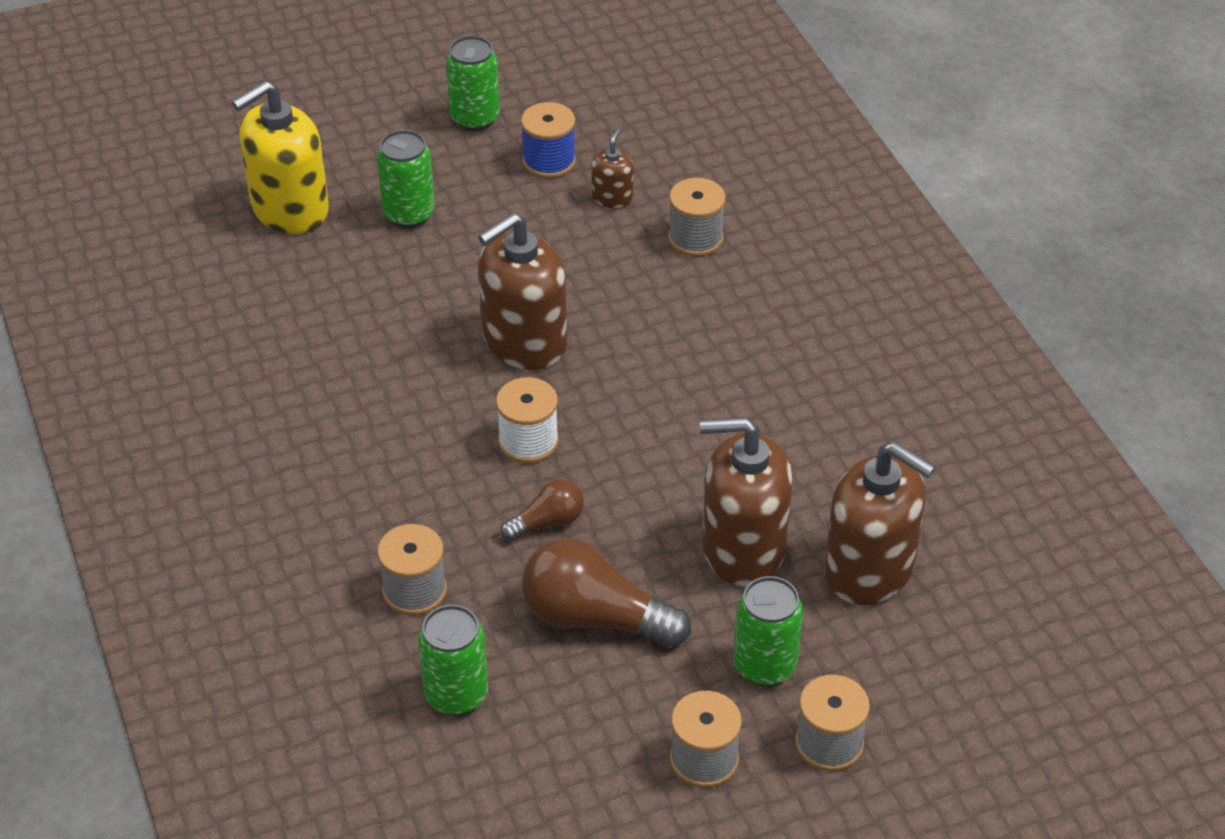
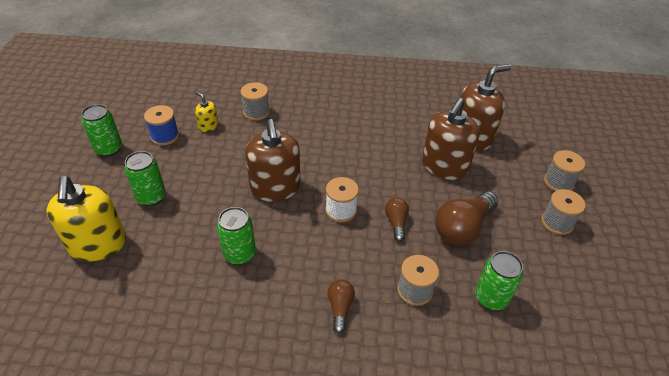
camera: 65 degrees left, 0 degrees up
(329, 511) = (340, 308): none -> brown light bulb
(612, 197) = (208, 126): brown soap dispenser -> yellow soap dispenser
(765, 666) = (511, 185): green can -> green can (239, 254)

